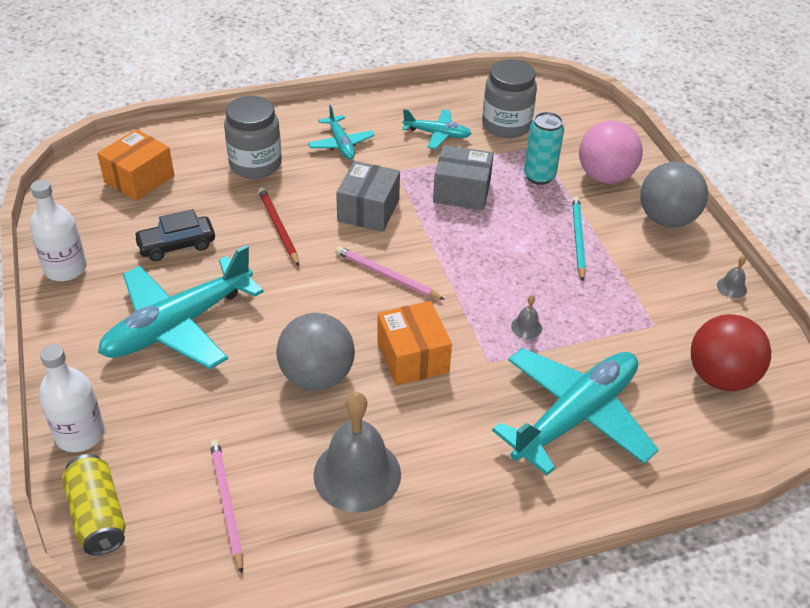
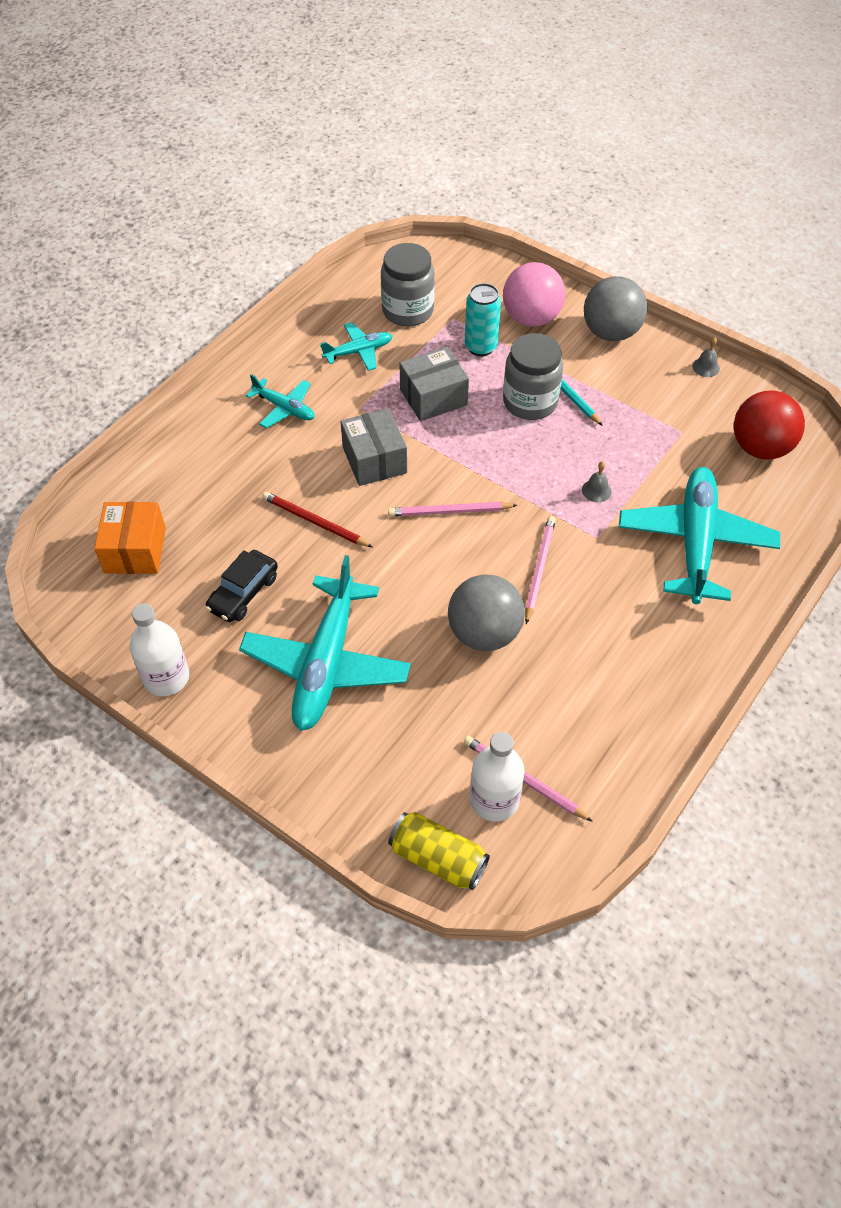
camera: 35 degrees left, 10 degrees up
(80, 434) = (350, 808): white bottle -> white bottle (494, 799)
(255, 164) = (228, 472): grey jar -> grey jar (530, 402)
(357, 474) = (592, 690): grey bell -> none
(412, 357) = (539, 569): orange box -> pink pencil

